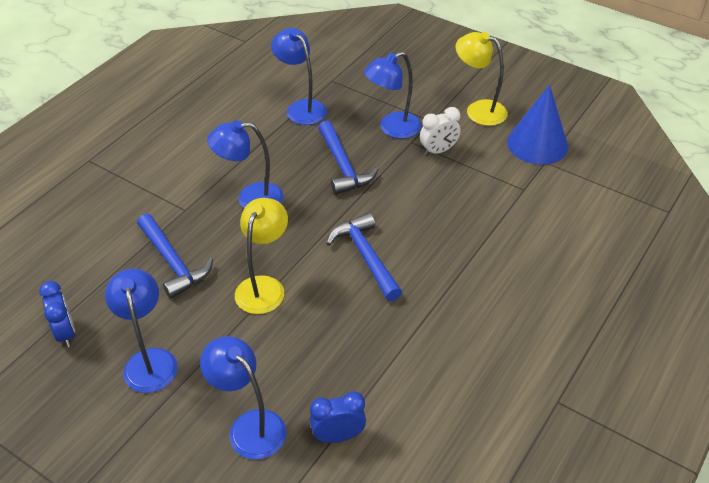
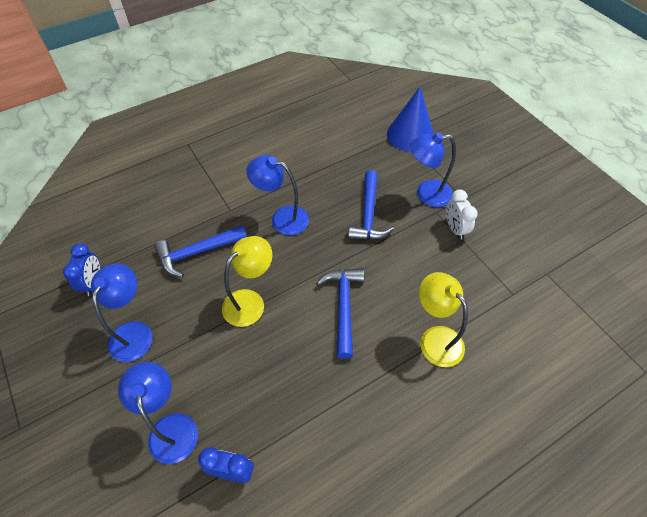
camera: 25 degrees right, 10 degrees up
(173, 262) = (197, 252): blue hammer -> blue hammer turned 75 degrees clockwise
(301, 108) = (363, 151): blue lamp -> none
(438, 151) = (455, 228): white clock -> white clock turned 75 degrees clockwise
(478, 110) = (509, 201): yellow lamp -> yellow lamp (435, 338)
(537, 144) = (547, 253): blue cone -> blue cone (410, 134)

